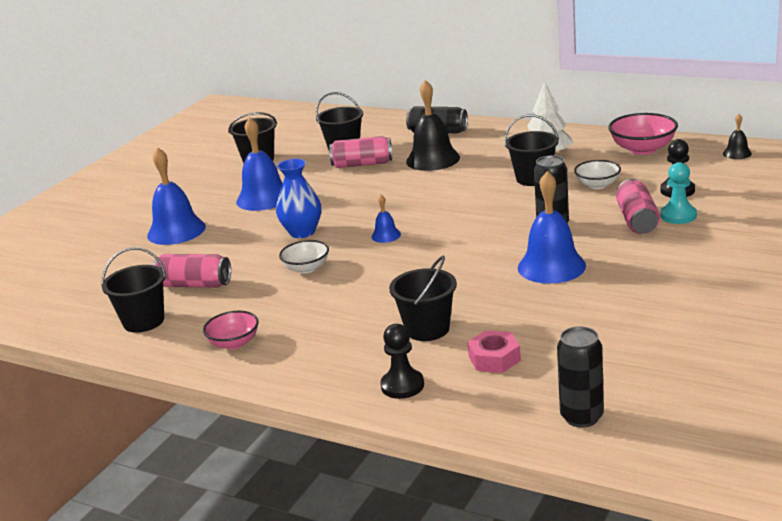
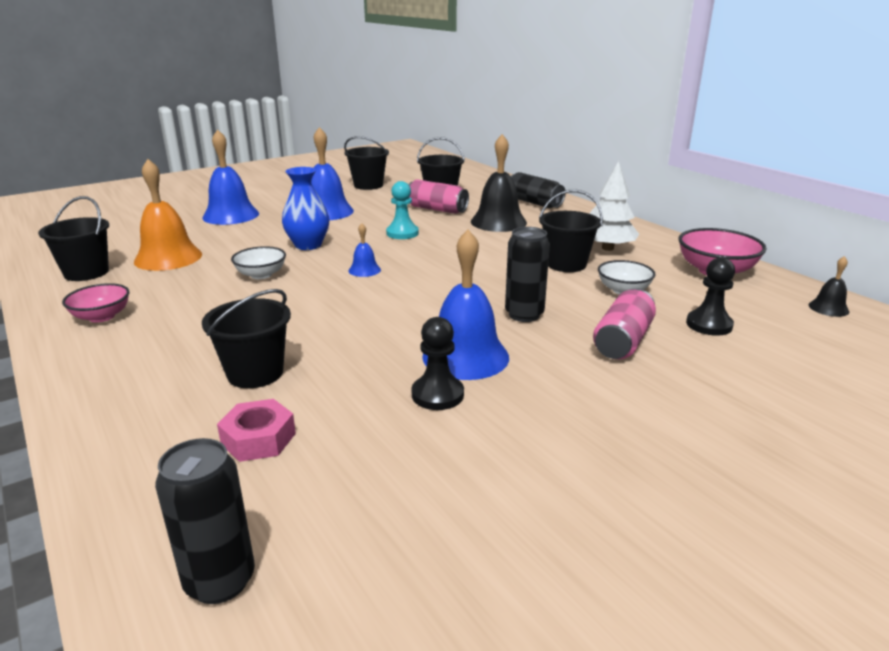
camera: 25 degrees right, 0 degrees up
(194, 284) = (168, 258): pink can -> orange bell
(402, 385) = (134, 426): black pawn -> black pawn (437, 395)
(678, 216) = (678, 353): turquoise pawn -> turquoise pawn (402, 233)

